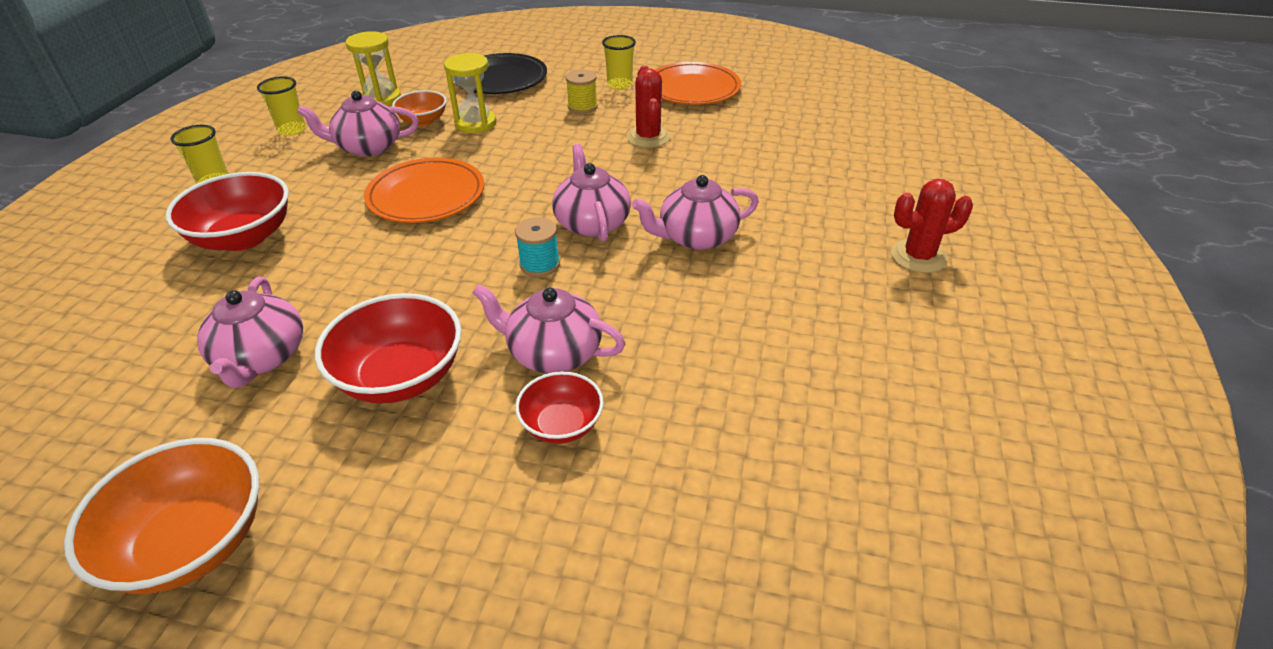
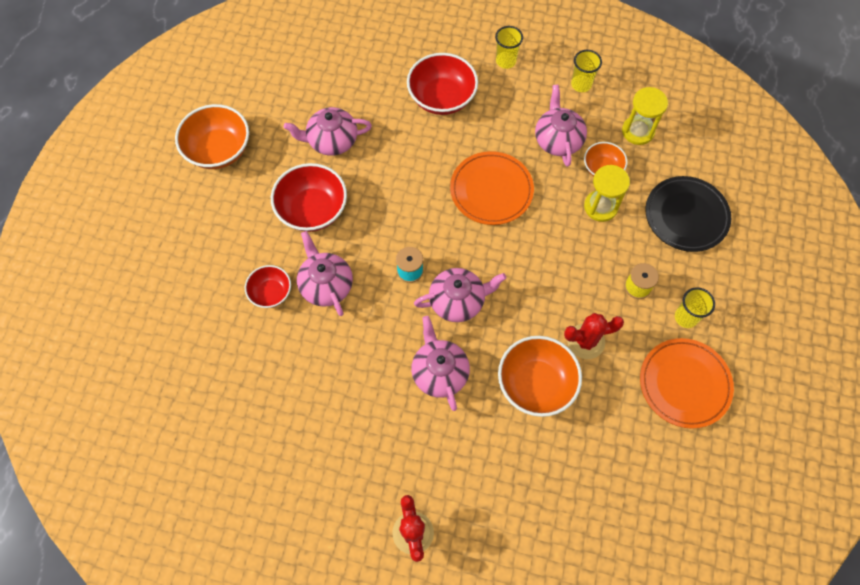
camera: 90 degrees right, 25 degrees up
(553, 352) = (326, 284): pink teapot -> pink teapot turned 45 degrees counterclockwise
(703, 168) = (536, 384): none -> orange bowl

